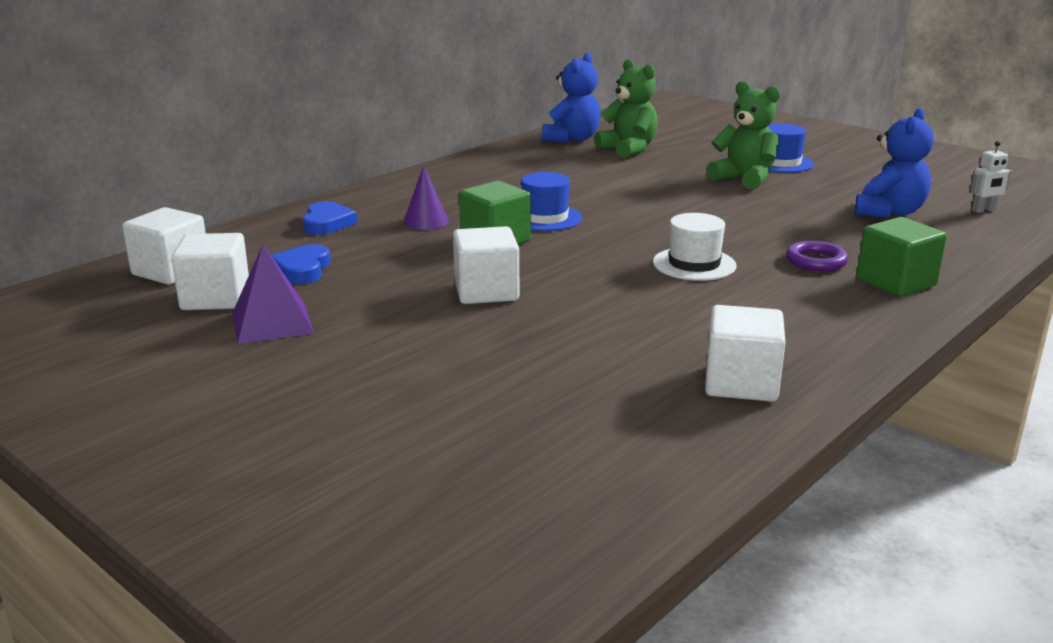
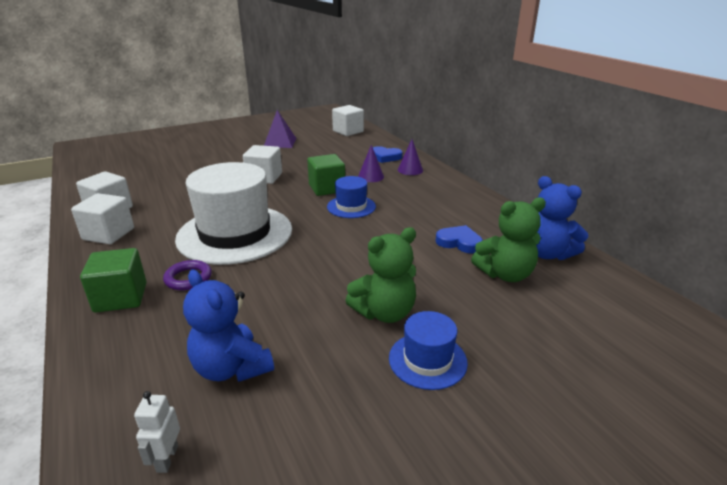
camera: 110 degrees right, 5 degrees up
(215, 298) = (313, 136): white cube -> white cube (108, 234)
(302, 269) = (328, 149): blue heart -> blue heart (459, 242)
(380, 203) = (410, 170): none -> purple cone
(694, 264) = (235, 234): white hat -> white hat, size x2.10

